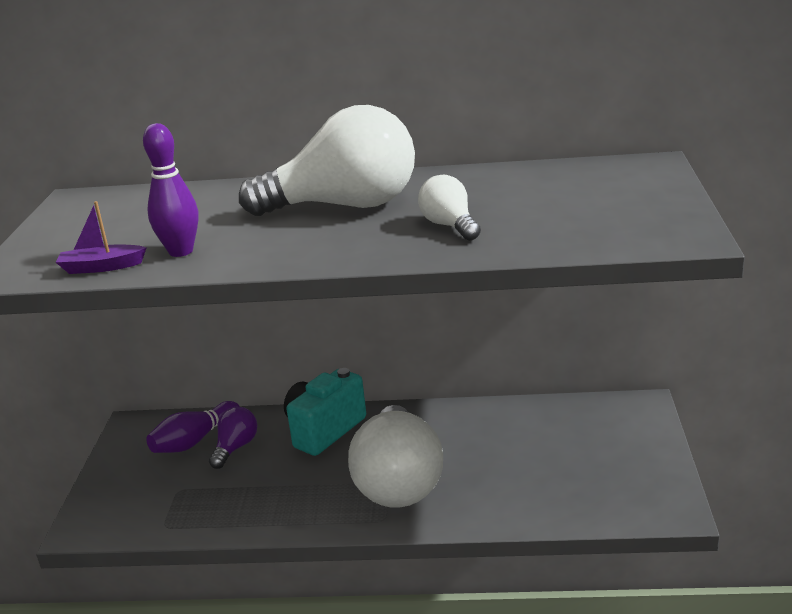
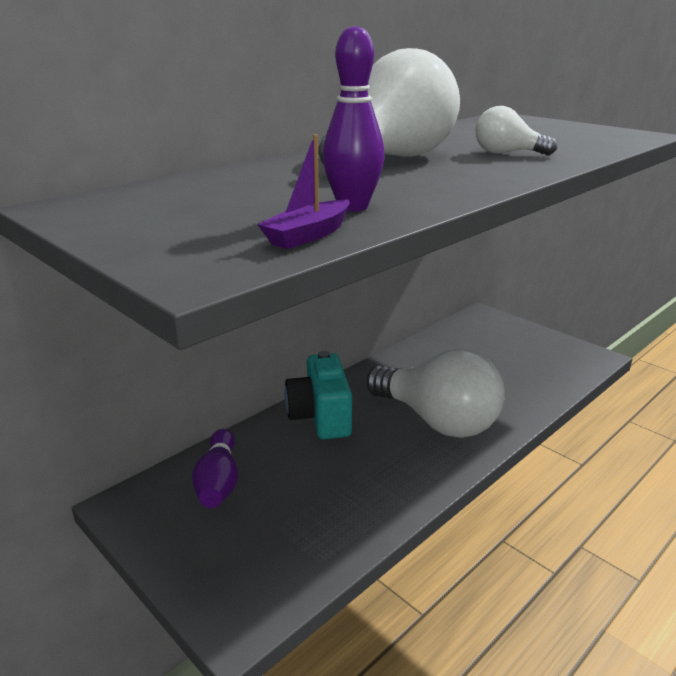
camera: 50 degrees left, 0 degrees up
(235, 448) = (269, 466): purple light bulb -> none

